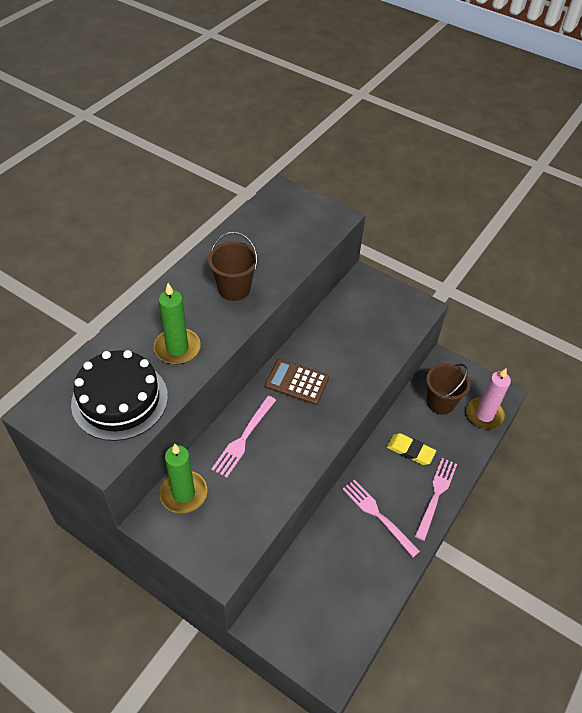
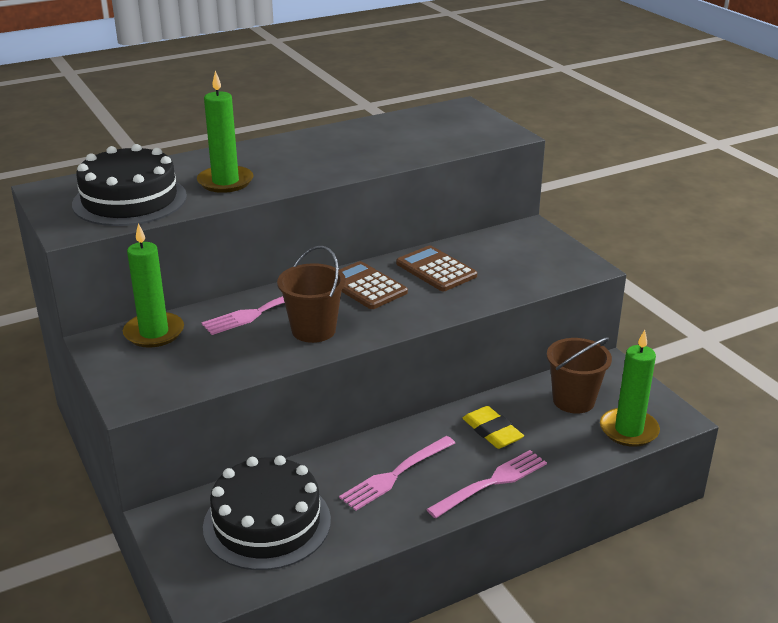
camera: 30 degrees right, 20 degrees down
(234, 289) = (331, 158): brown bucket -> brown bucket (313, 330)
(327, 594) = (267, 523): none -> black cake
(331, 346) = (436, 270): none -> brown calculator
(377, 515) = (395, 475): pink fork -> pink fork turned 120 degrees counterclockwise
(484, 415) = (628, 430): pink candle -> green candle

